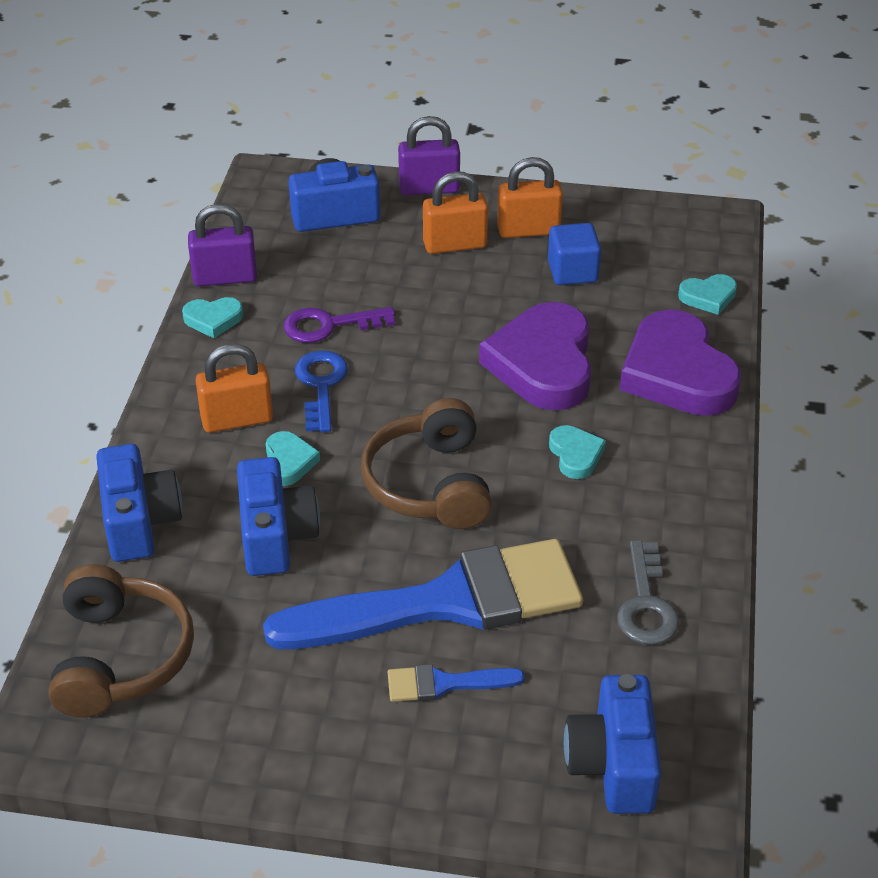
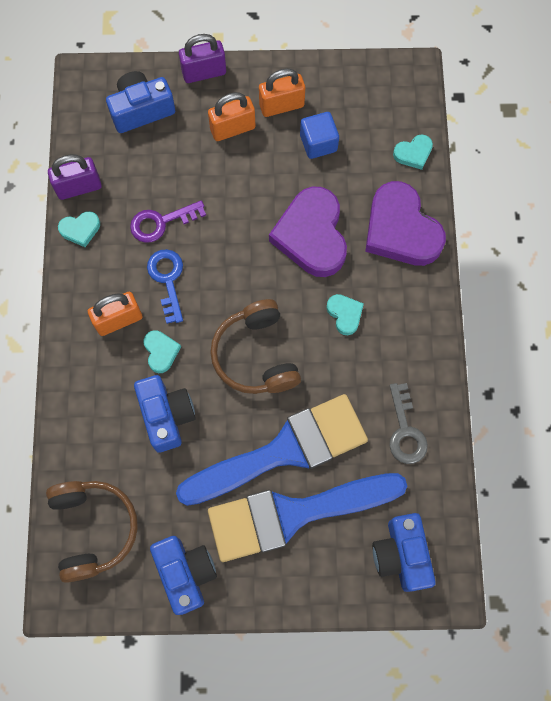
camera: 10 degrees left, 30 degrees up
(139, 522) = (76, 419): blue camera -> blue camera (185, 573)
(445, 684) = (293, 514): blue brush -> blue brush, size x2.41

